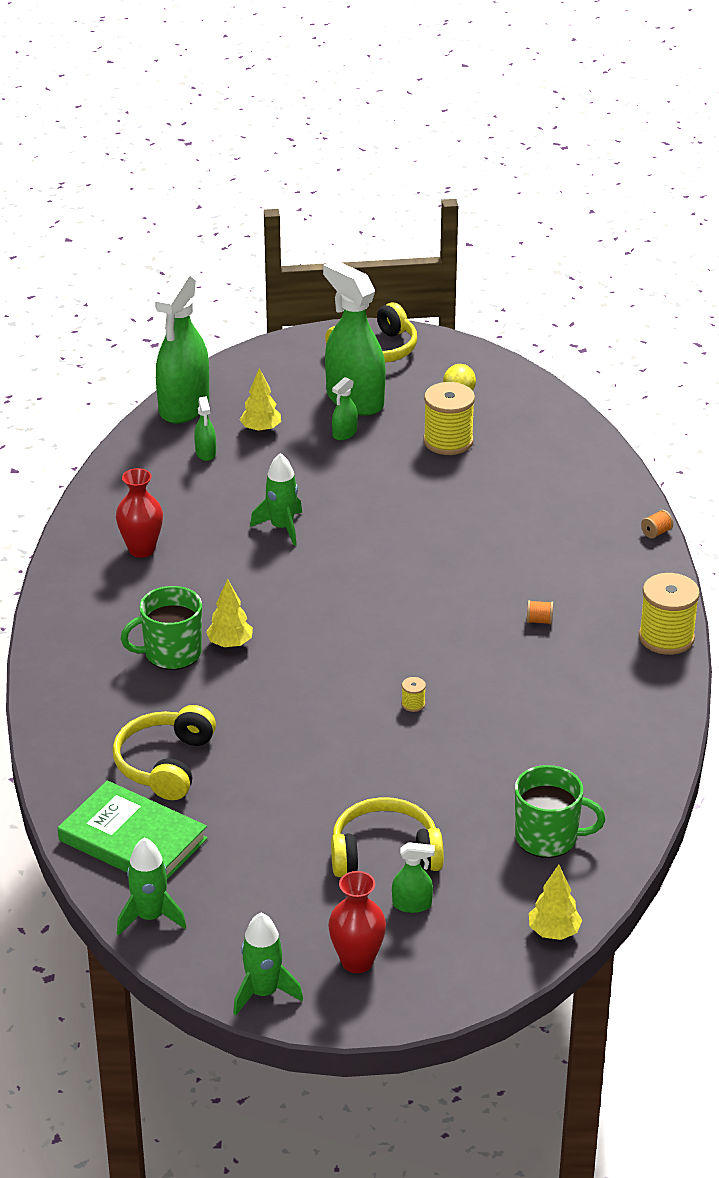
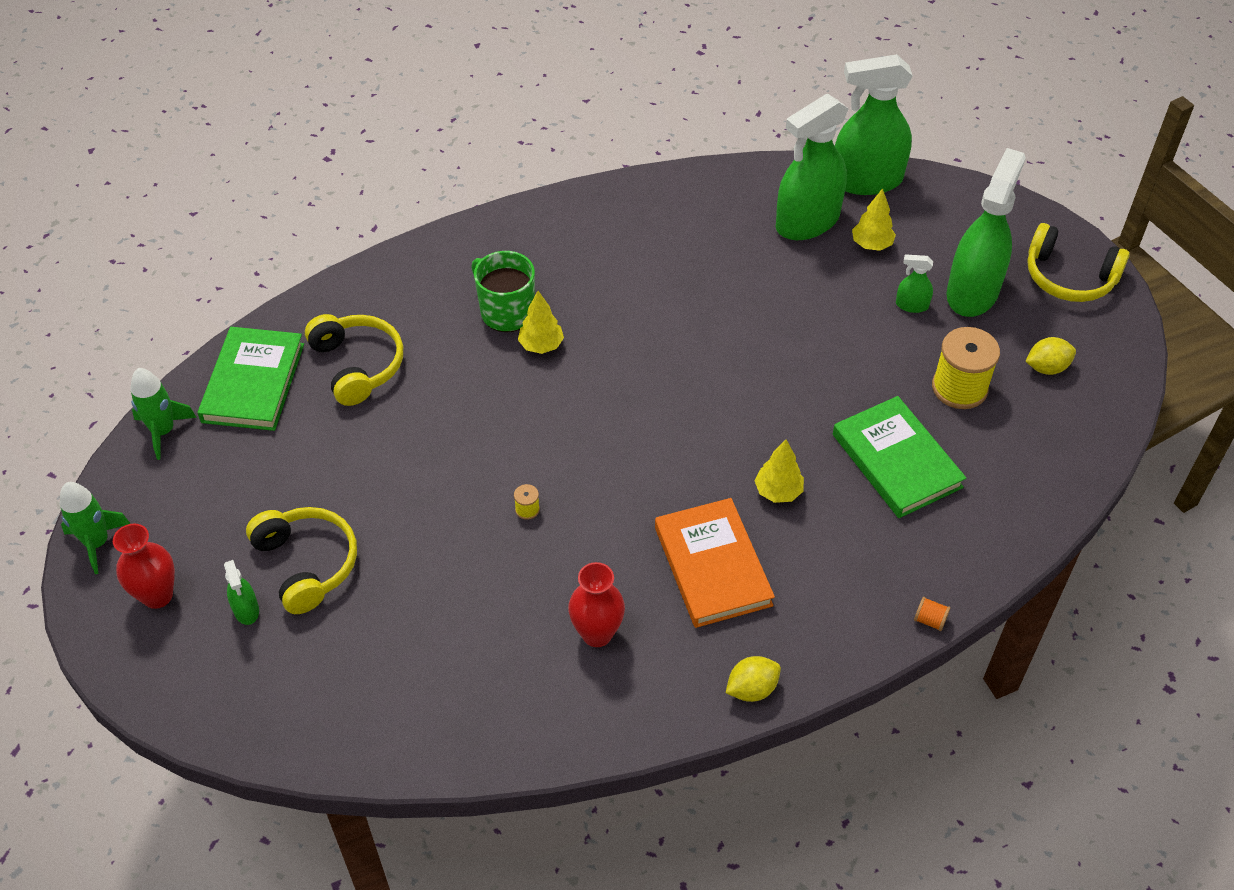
camera: 65 degrees right, 15 degrees up
(141, 549) = (637, 236): red vase -> red vase (597, 633)
(165, 764) = (358, 365): yellow headphones -> yellow headphones turned 75 degrees clockwise
(205, 453) = (807, 222): green spray bottle -> green spray bottle, size x2.34
(282, 527) = (732, 316): green rocket -> none
(498, 496) = (896, 461): none -> green book
(539, 621) = (712, 566): orange spool -> orange book
(548, 838) = (382, 687): green mug -> none
(554, 932) = (249, 738): yellow tree -> yellow tree (778, 492)
(666, 637) = (751, 689): yellow spool -> yellow lemon

